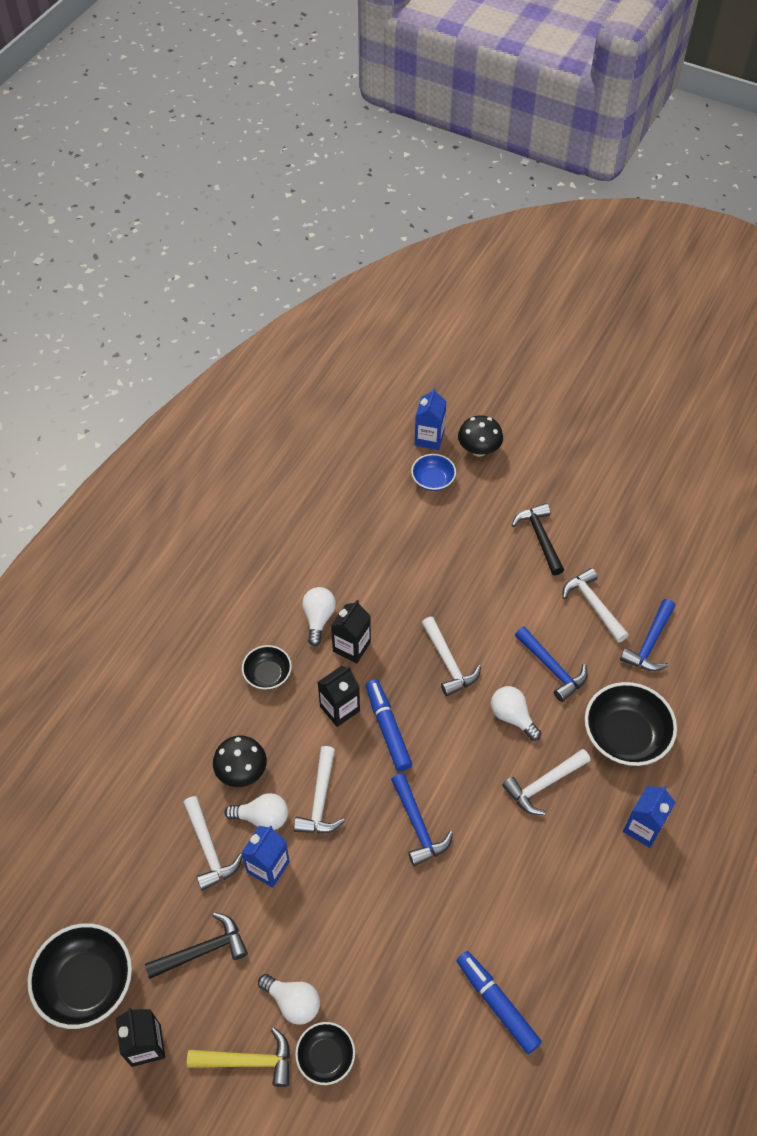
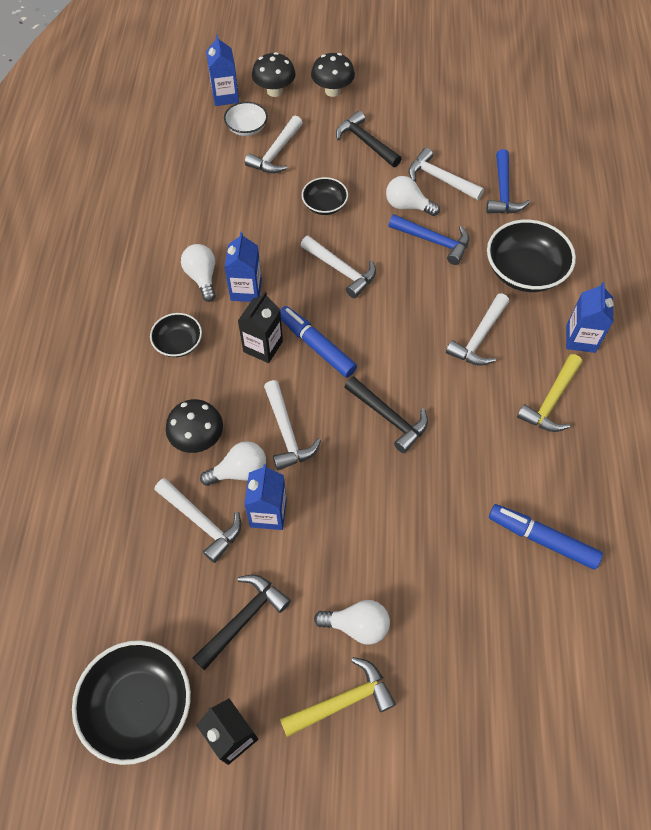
camera: 25 degrees left, 5 degrees up
(326, 1057) = (414, 660): black bowl -> black bowl (324, 205)
(351, 647) = (246, 290): black carton -> blue carton
(418, 826) = (388, 417): blue hammer -> black hammer
(433, 480) = (246, 128): blue bowl -> white bowl
(447, 517) = (276, 153): none -> white hammer
(512, 717) = (421, 293): white light bulb -> white light bulb (407, 206)
(535, 470) = (332, 91): none -> black mushroom
(578, 877) = (551, 401): none -> yellow hammer

